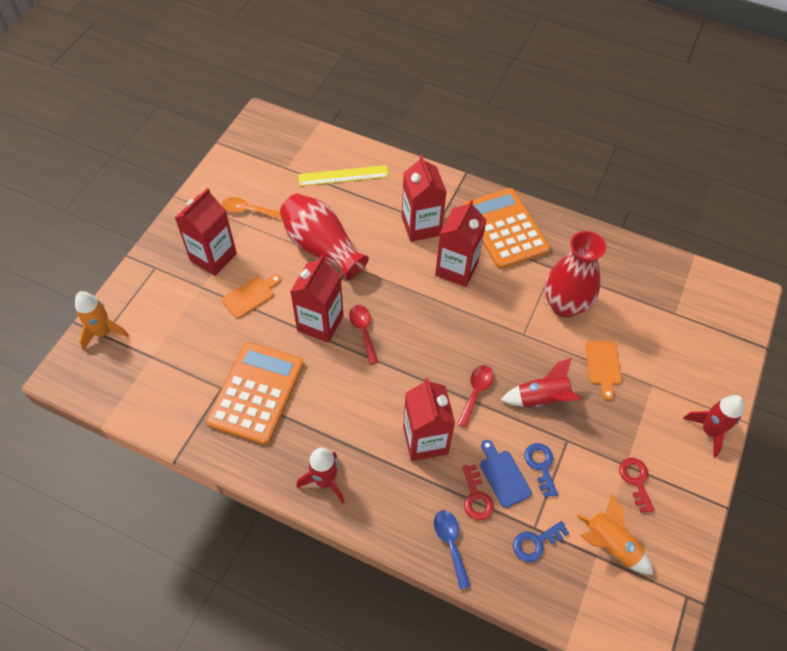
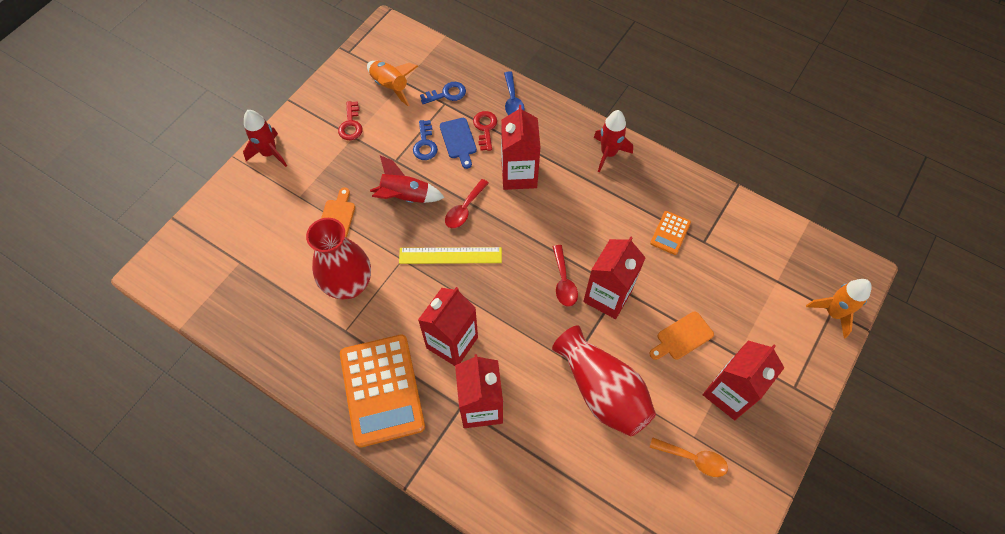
camera: 170 degrees left, 5 degrees up
(256, 393) = (670, 233): orange calculator -> orange calculator, size x0.46
(343, 175) = (569, 503): yellow ruler -> yellow ruler (450, 255)

